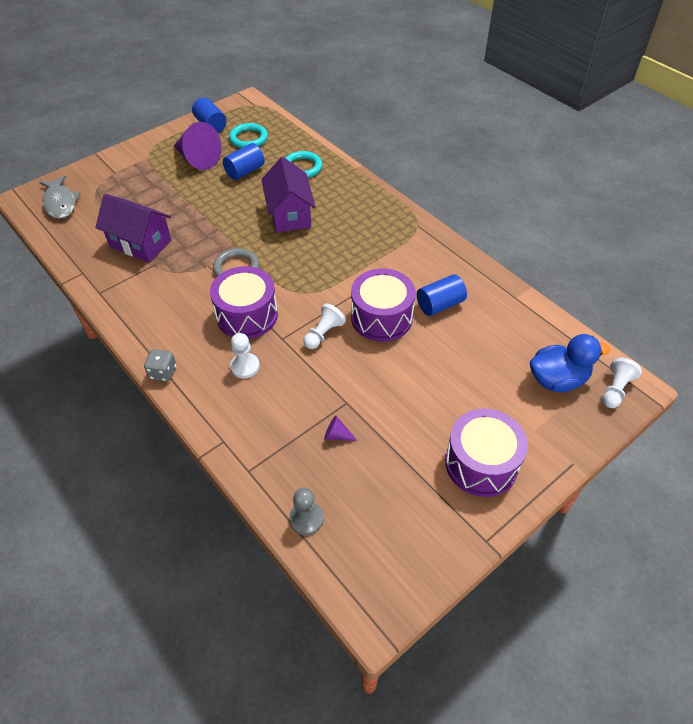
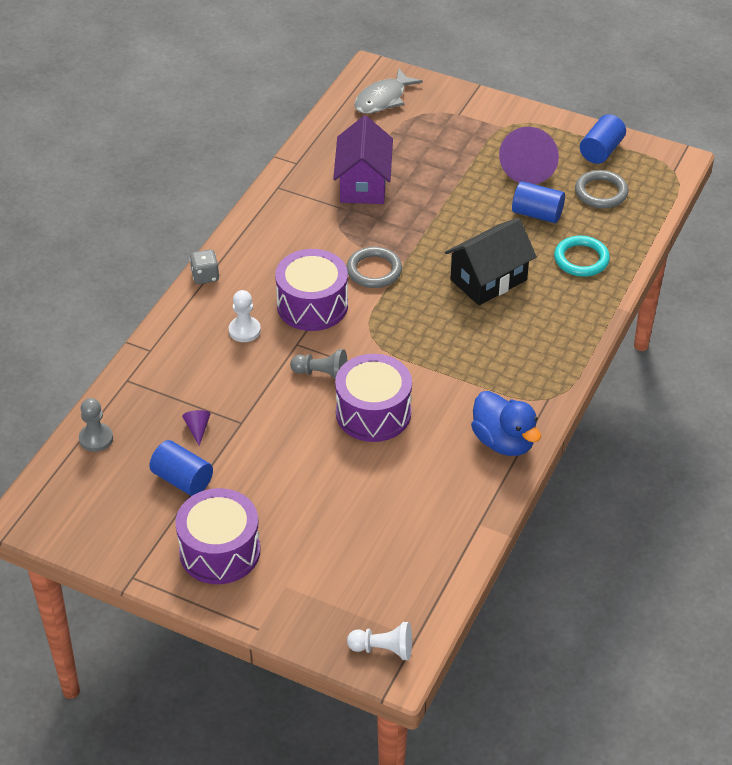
camera: 65 degrees right, 5 degrees down
(248, 138) = (601, 192): turquoise ring -> grey ring
(289, 214) = (488, 280): purple house -> black house
(323, 334) = (322, 374): white pawn -> grey pawn
(440, 304) = (424, 457): blue cylinder -> blue cylinder (182, 480)
(557, 379) = (368, 591): blue duck -> blue duck (503, 441)

